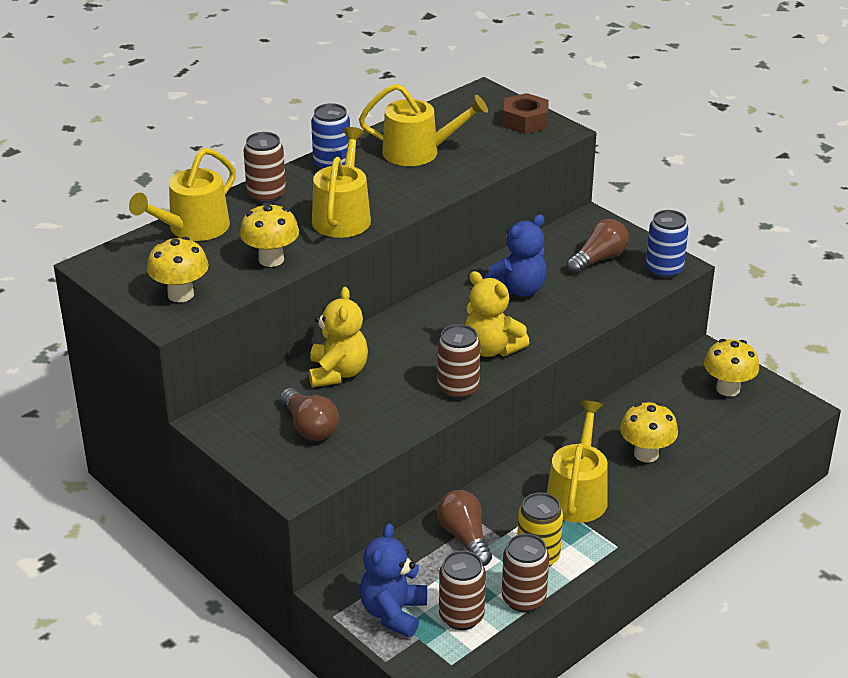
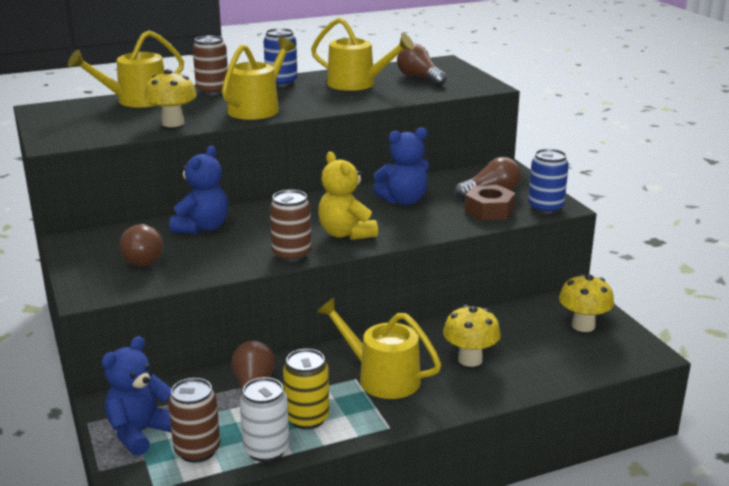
camera: 20 degrees right, 10 degrees down
(180, 294) = (80, 132): yellow mushroom -> none
(337, 373) = (202, 227): yellow teddy bear -> blue teddy bear
(478, 129) = (419, 78): none -> brown light bulb
(523, 599) = (266, 450): brown can -> white can
(525, 121) = (463, 78): brown nut -> brown nut (489, 210)
(577, 495) = (382, 377): yellow watering can -> yellow watering can turned 90 degrees counterclockwise

